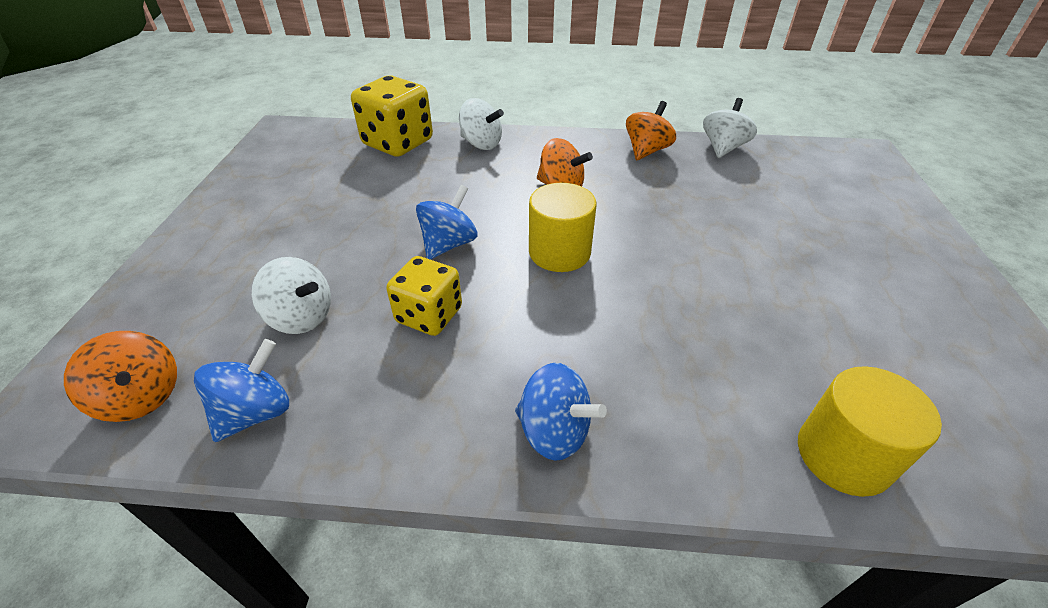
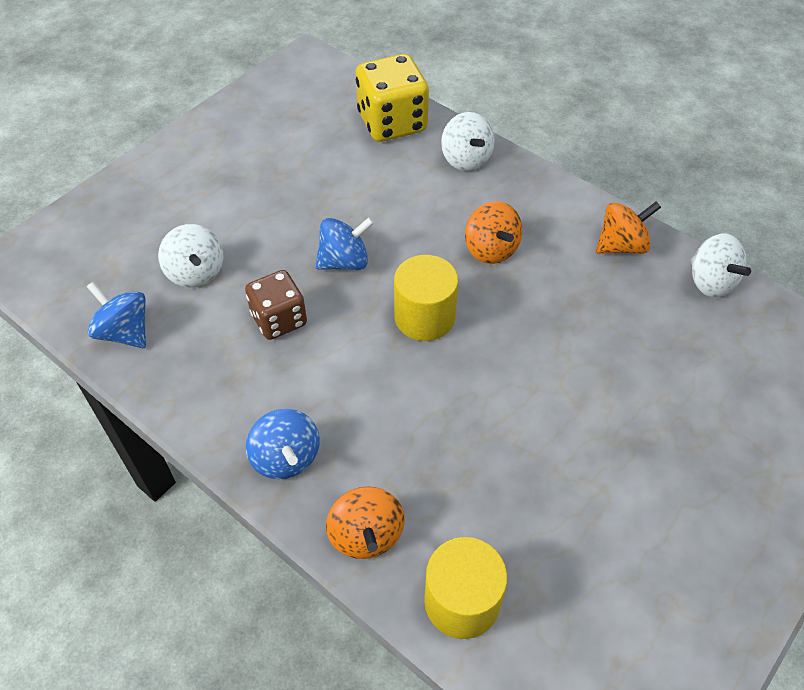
camera: 35 degrees right, 10 degrees up
(141, 397) = (72, 282): orange spinning top -> orange spinning top (366, 535)
(256, 412) = (125, 332): blue spinning top -> blue spinning top turned 120 degrees counterclockwise
(429, 315) = (279, 319): yellow dice -> brown dice
(723, 148) = (710, 282): white spinning top -> white spinning top turned 90 degrees clockwise

